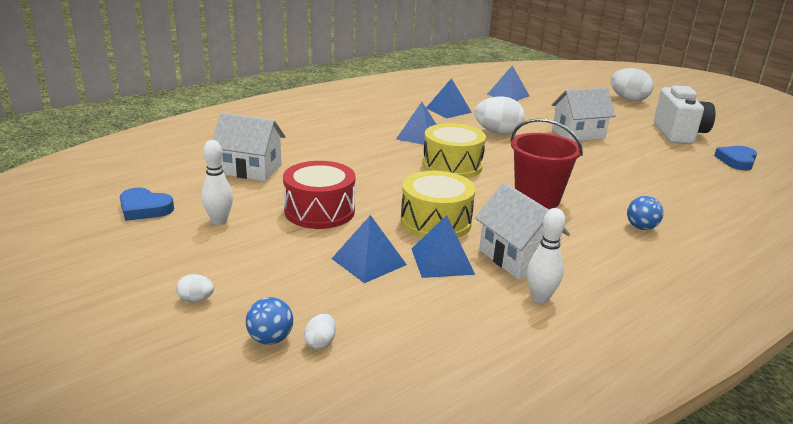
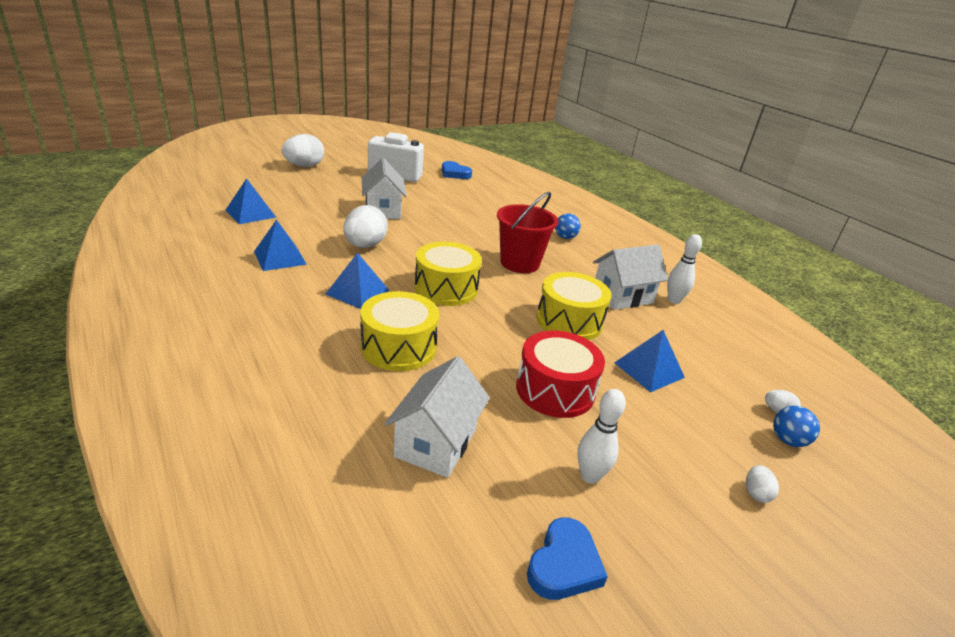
camera: 85 degrees left, 5 degrees up
(352, 153) = (398, 347): none -> yellow drum
(442, 261) = (637, 331): blue pyramid -> none

